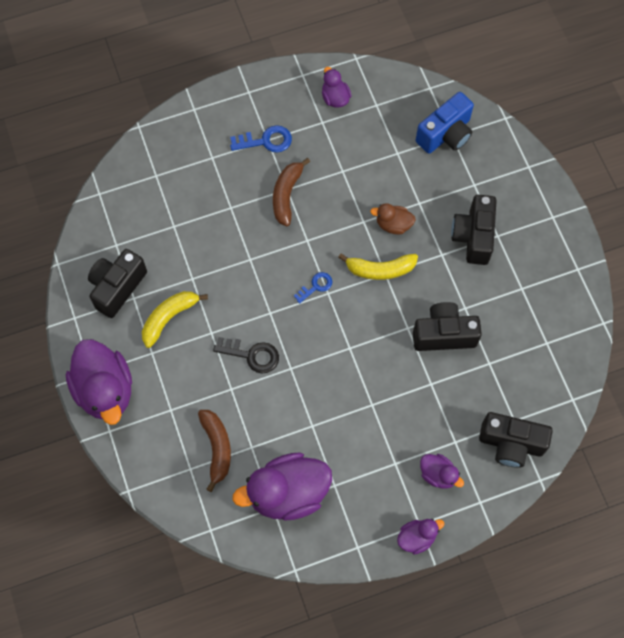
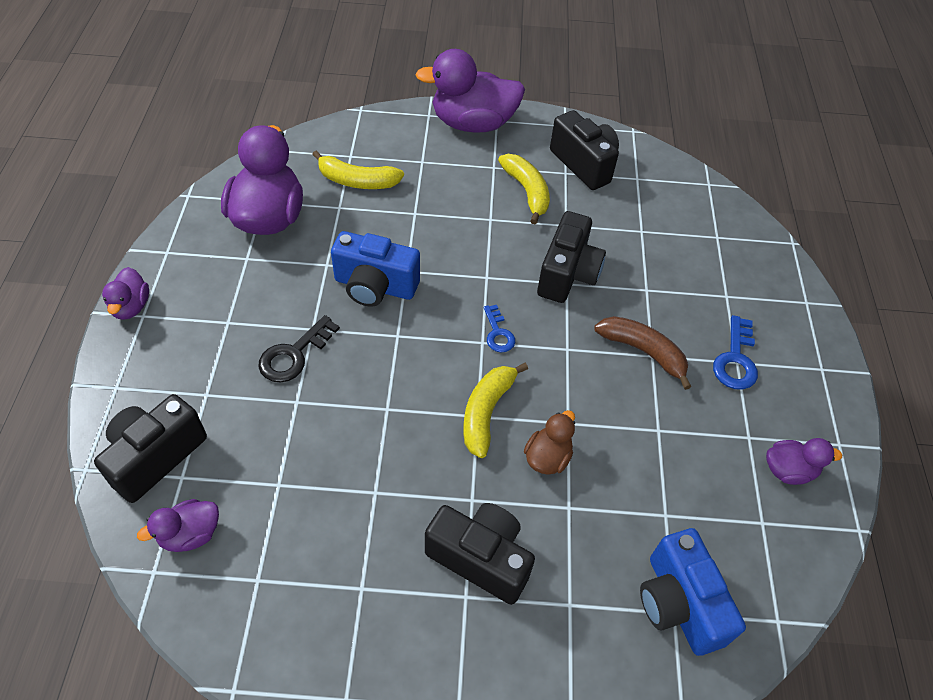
camera: 110 degrees right, 15 degrees down
(217, 448) = (357, 181): brown banana -> yellow banana
(252, 355) = (443, 243): black key -> black key (294, 354)
(315, 382) = (375, 286): none -> blue camera
(438, 474) = (182, 358): purple duck -> purple duck (190, 534)
(444, 334) = (353, 447): black camera -> black camera (567, 274)

